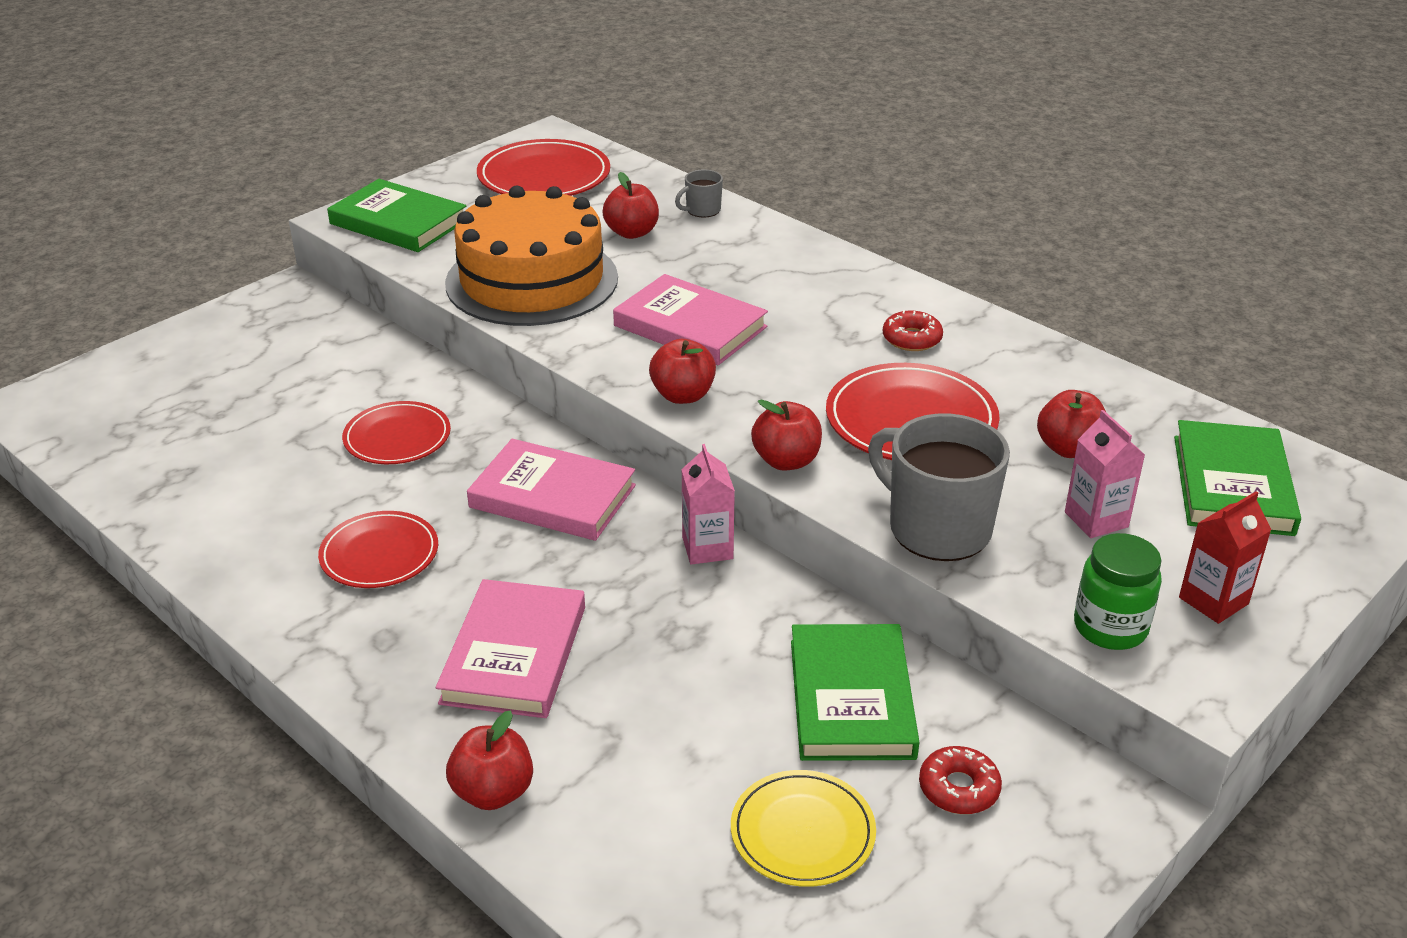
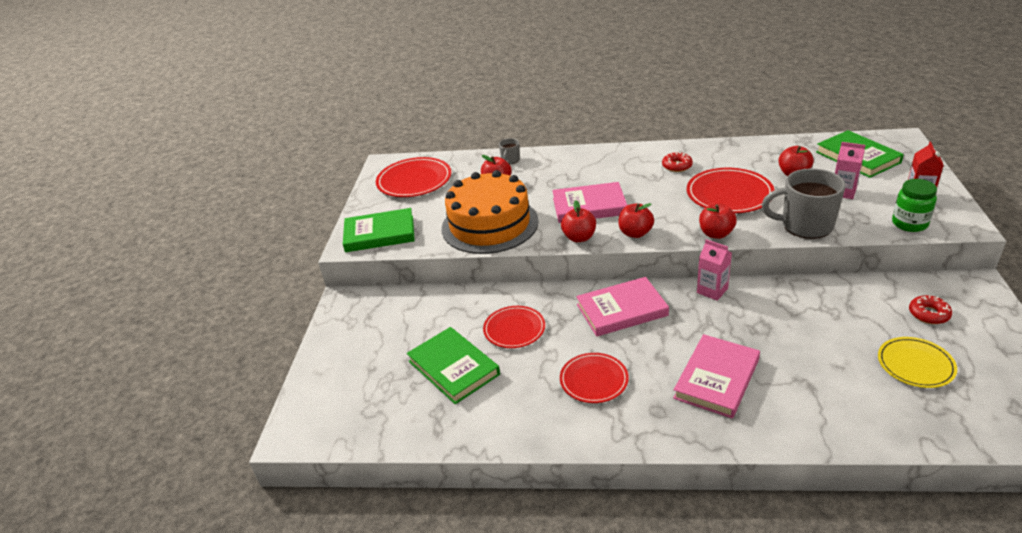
camera: 35 degrees left, 0 degrees up
(493, 792) = (802, 434): red apple -> red apple (579, 237)
(514, 654) = (717, 379): pink book -> pink book turned 60 degrees clockwise
(851, 698) = (849, 309): green book -> green book (453, 368)

